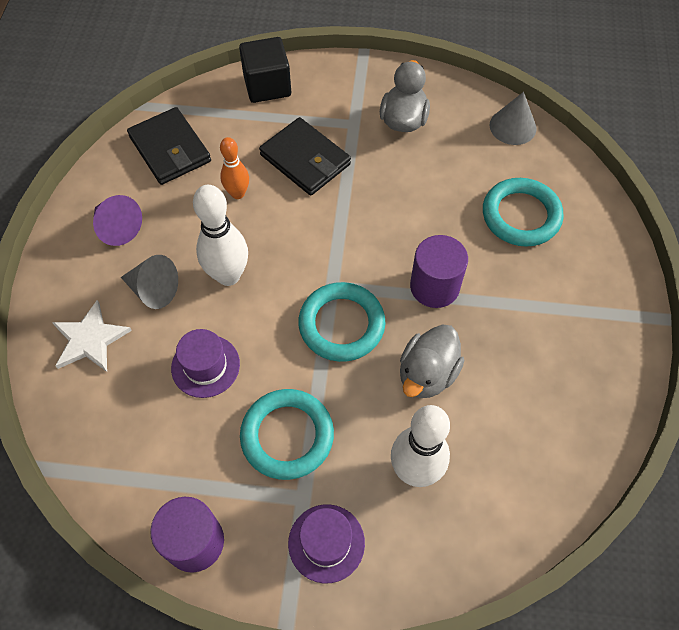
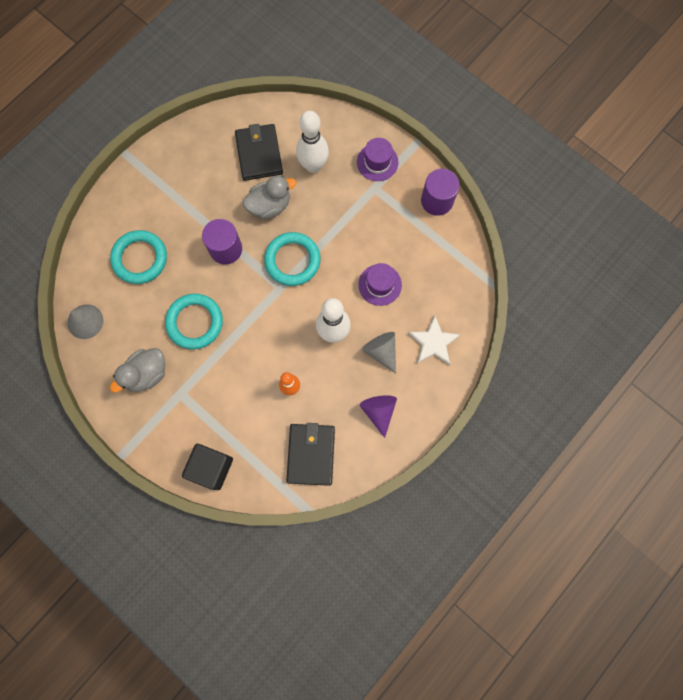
camera: 145 degrees left, 15 degrees up
(287, 436) = (362, 221): turquoise ring -> turquoise ring (195, 322)
(305, 159) = (232, 385): black wallet -> black wallet (259, 154)

